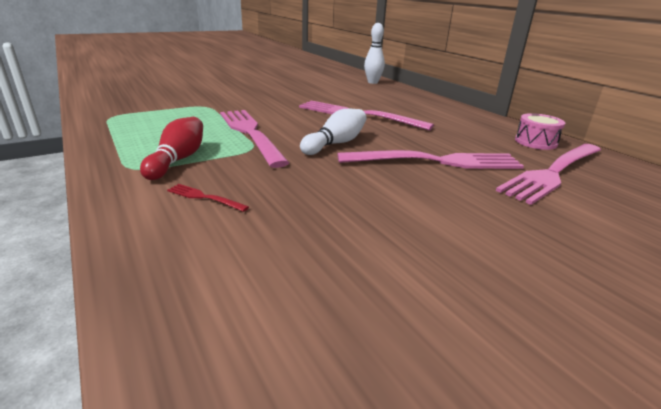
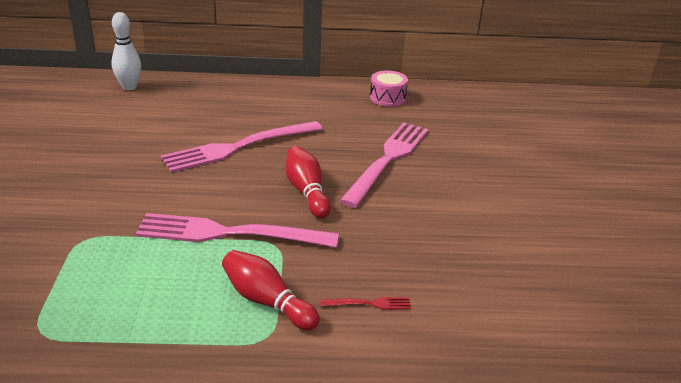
camera: 60 degrees left, 5 degrees up
(204, 197) = (370, 303): red fork -> red fork turned 150 degrees counterclockwise
(335, 143) = (306, 192): white bowling pin -> red bowling pin
(553, 173) = (444, 124): pink fork -> none

